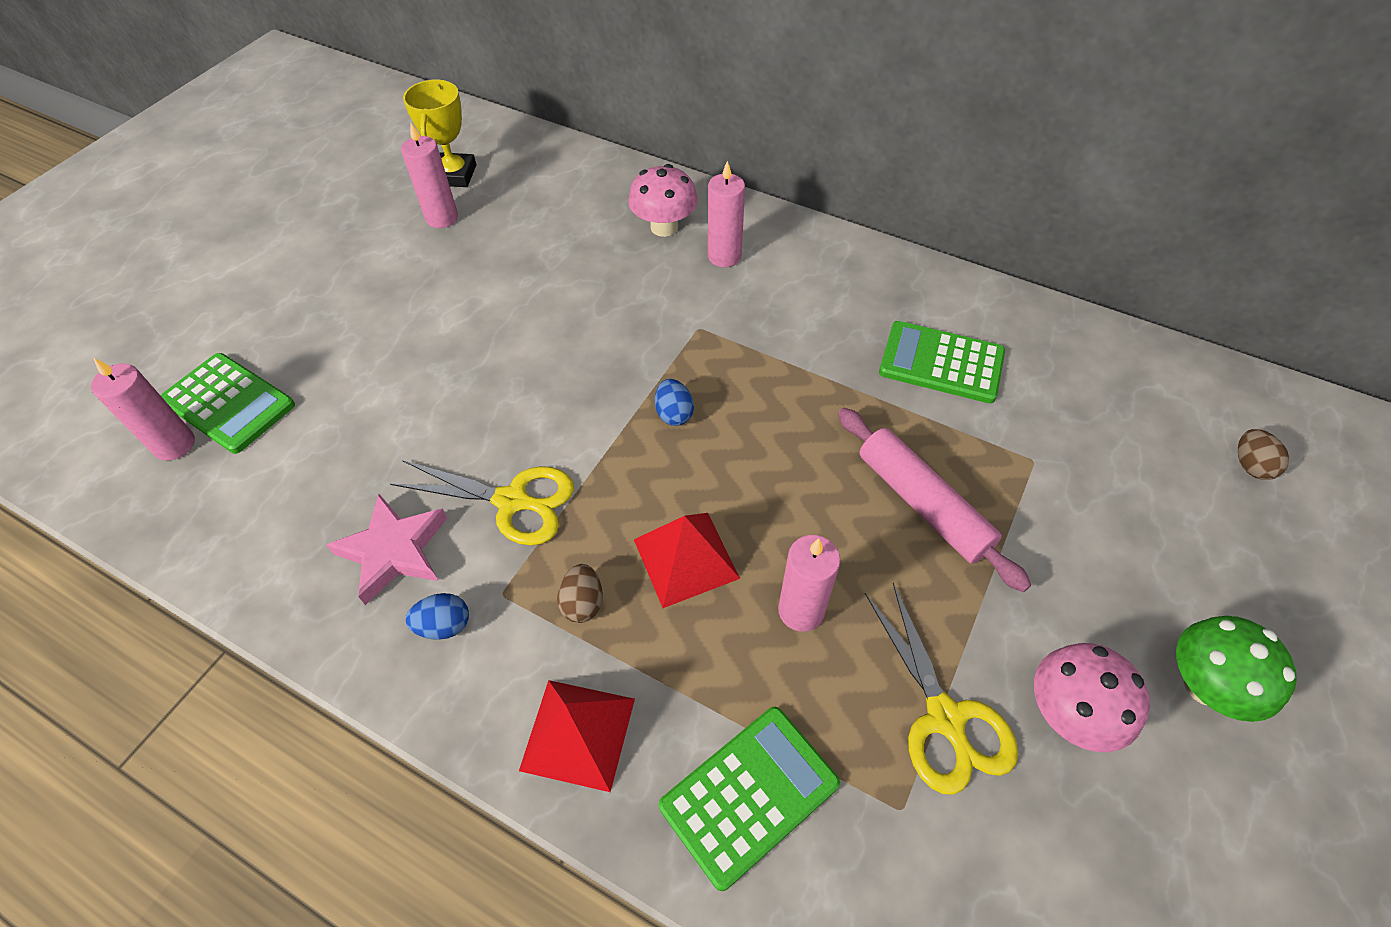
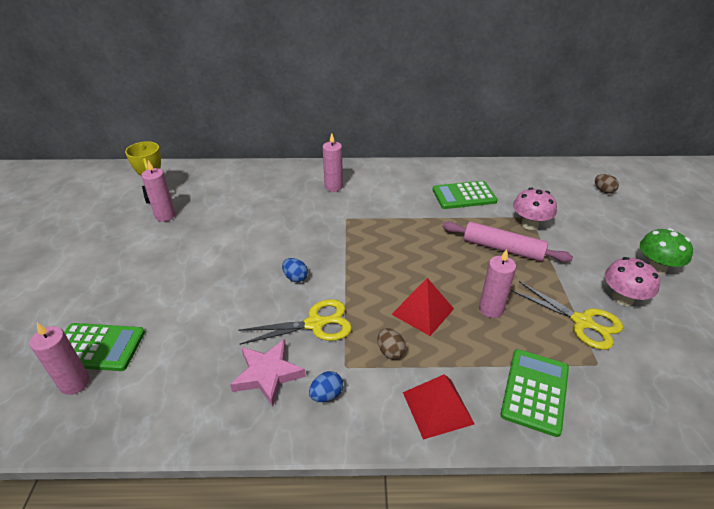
camera: 30 degrees left, 15 degrees down
(664, 227) = (293, 184): pink mushroom -> pink mushroom (529, 224)
(674, 414) = (365, 256): blue egg -> blue egg (295, 277)

